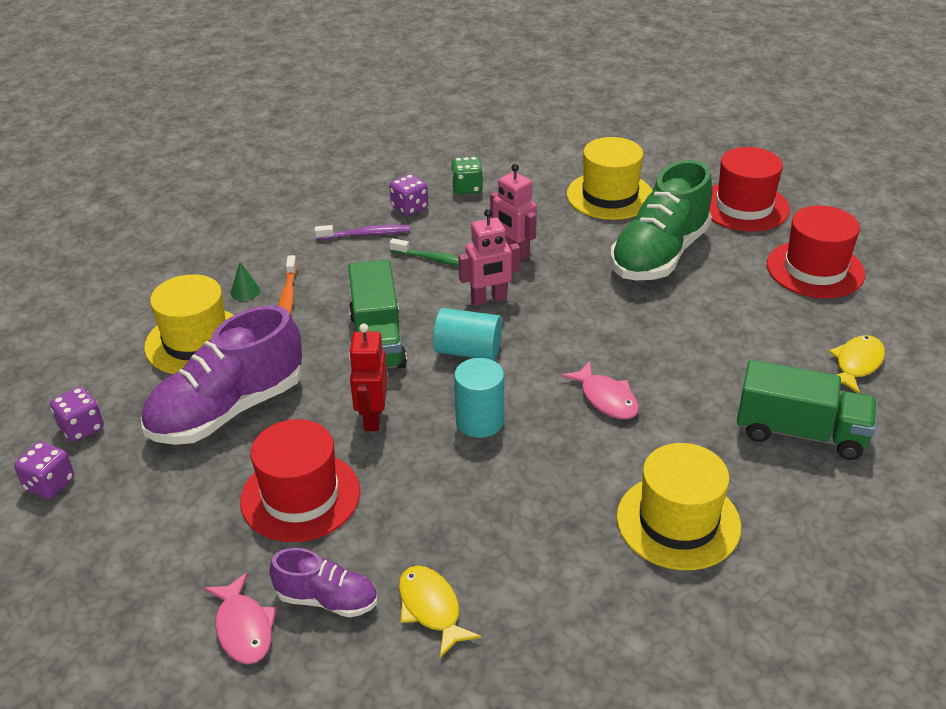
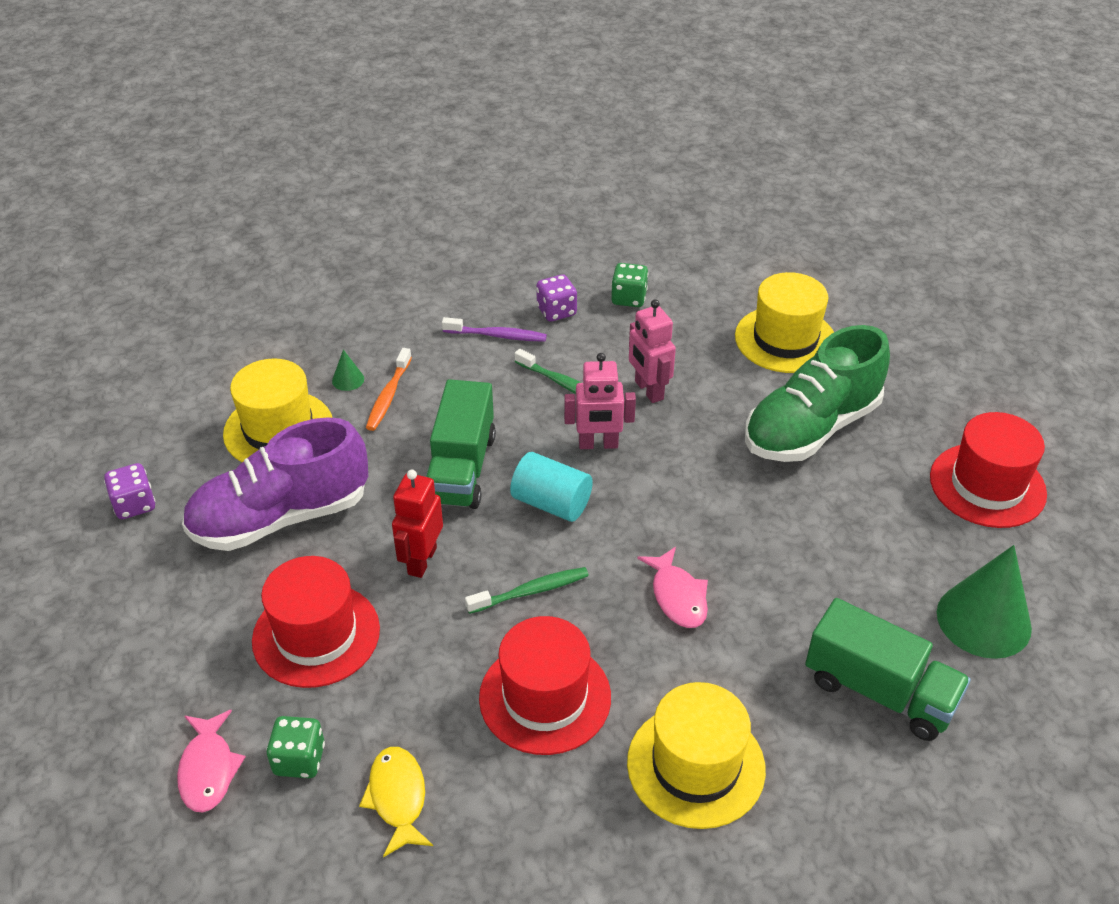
camera: 15 degrees right, 5 degrees up
(50, 484) = (84, 561): purple dice -> none
(327, 599) = (299, 759): purple shoe -> green dice
(479, 421) = (531, 591): turquoise cylinder -> green toothbrush
(744, 206) = (937, 385): red hat -> red hat (545, 697)
(856, 364) = (983, 620): yellow fish -> green cone

